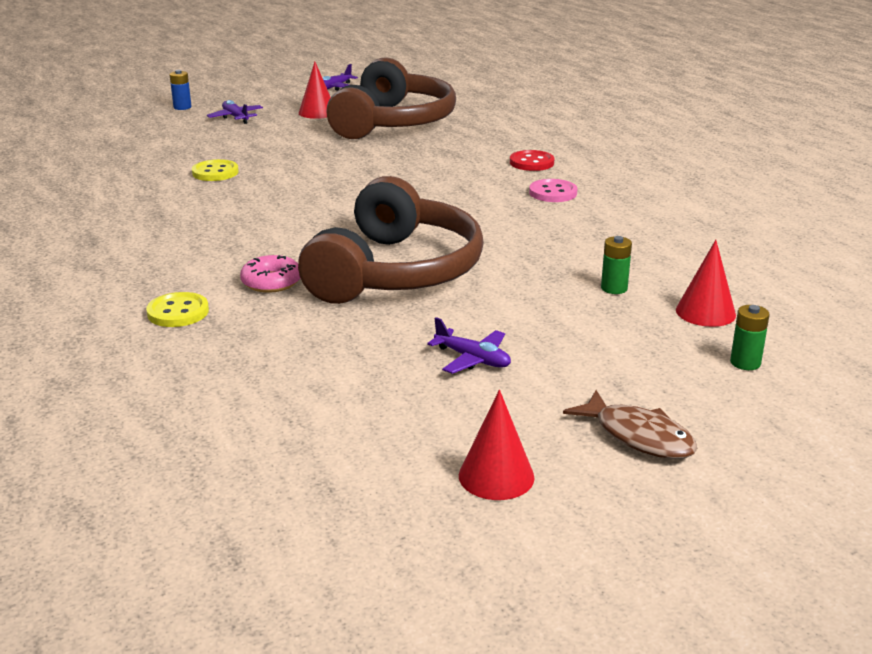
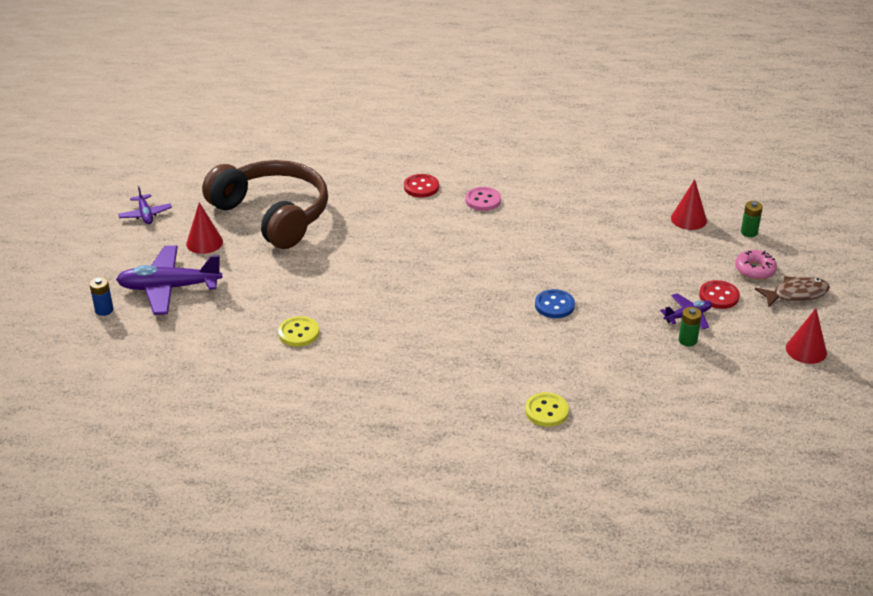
camera: 60 degrees left, 10 degrees up
(236, 117) = (169, 288): purple plane -> purple plane, size x1.92
(271, 282) = (530, 360): pink donut -> pink donut (755, 270)
(395, 272) = (554, 305): brown headphones -> blue button
(549, 372) = (719, 296): none -> red button
(614, 288) = (639, 236): green battery -> green battery (687, 340)

